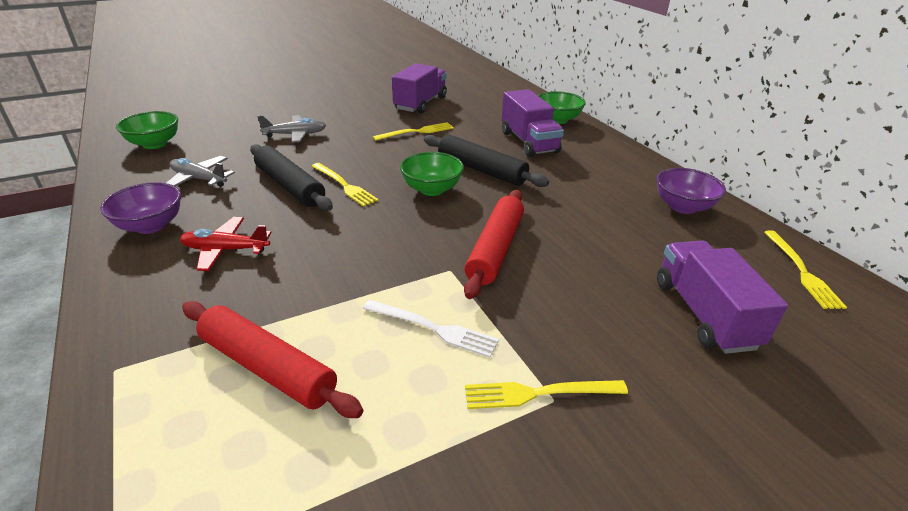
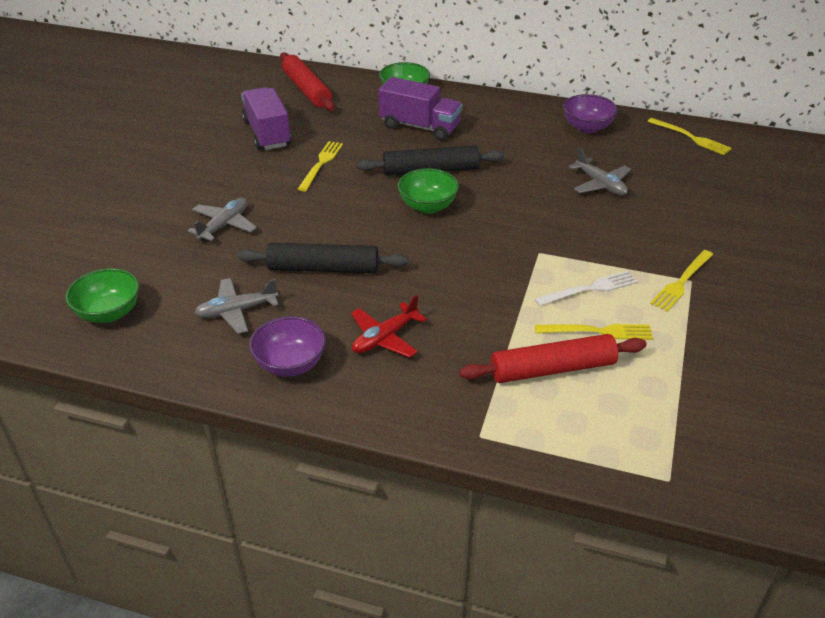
camera: 45 degrees left, 5 degrees up
(344, 185) = (362, 242): yellow fork -> yellow fork (598, 332)
(495, 249) = (539, 222): red rolling pin -> red rolling pin (307, 89)
(612, 254) = (600, 184): none -> grey plane
(703, 314) = (685, 192): purple truck -> none

